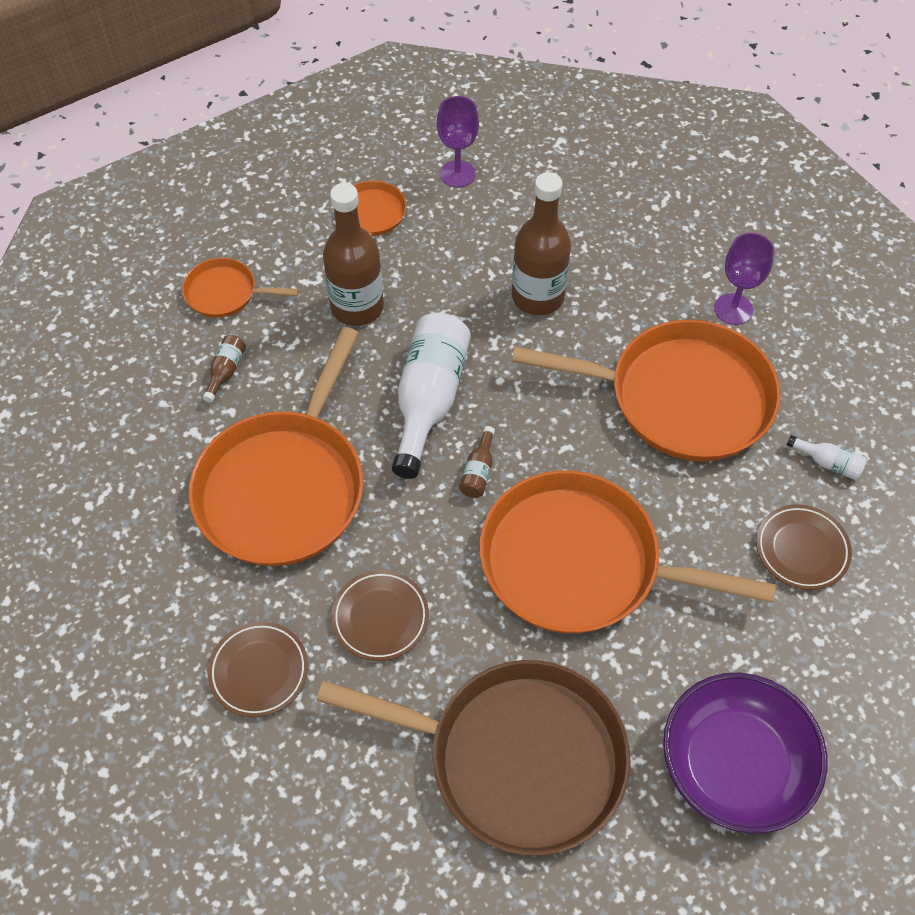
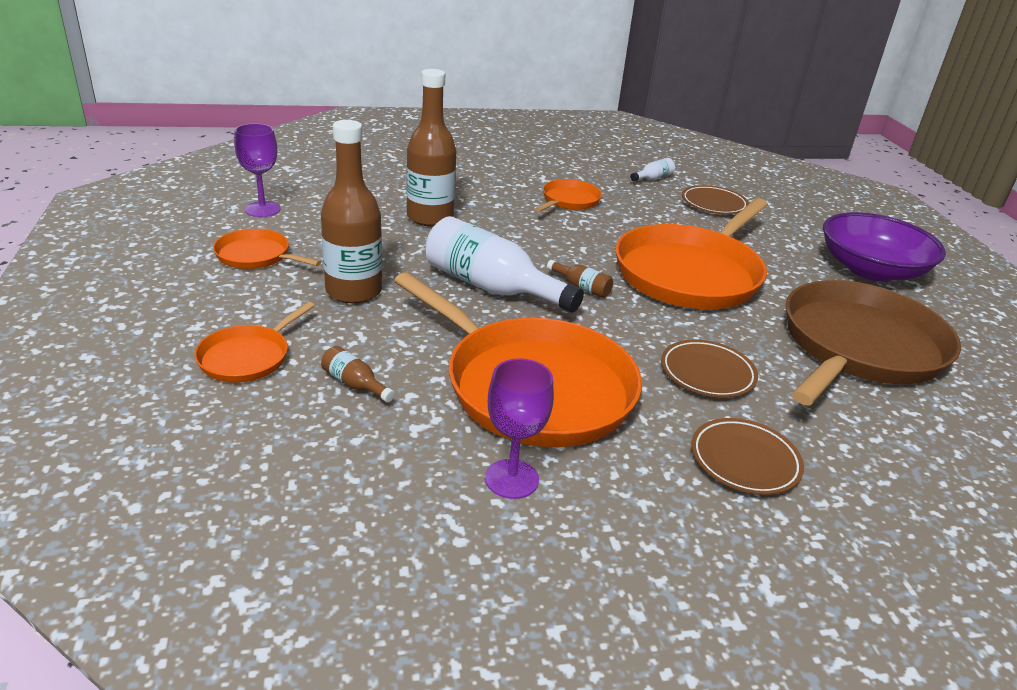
camera: 70 degrees left, 25 degrees down
(680, 397) = (569, 200): orange pan -> orange pan, size x0.47
(733, 309) = (509, 165): purple goblet -> purple goblet (511, 479)

